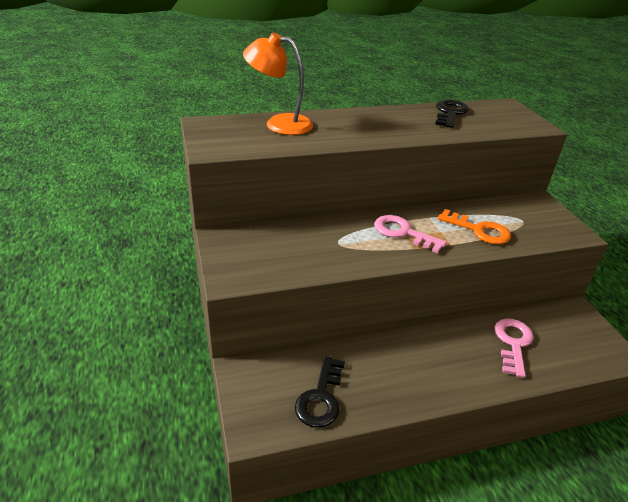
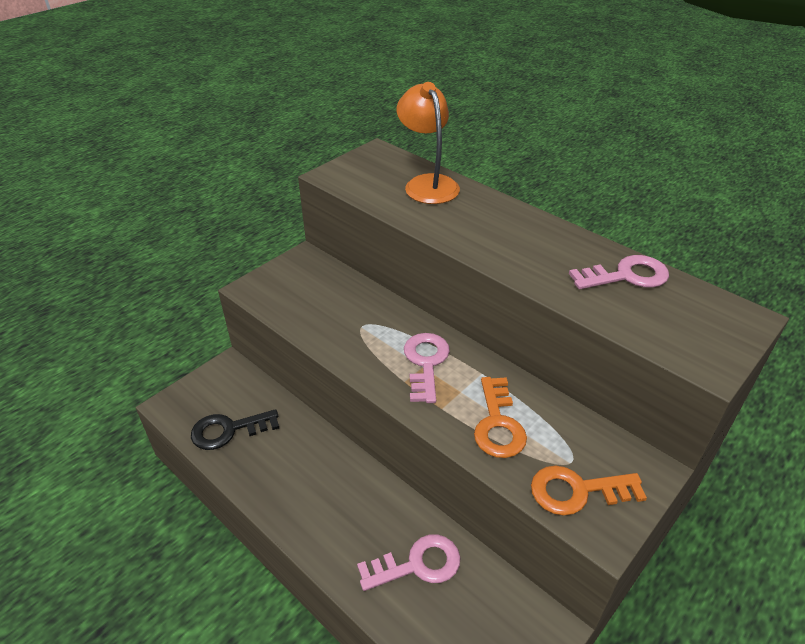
camera: 60 degrees right, 5 degrees up
(450, 113) = (626, 276): black key -> pink key
(545, 228) = (578, 491): none -> orange key

